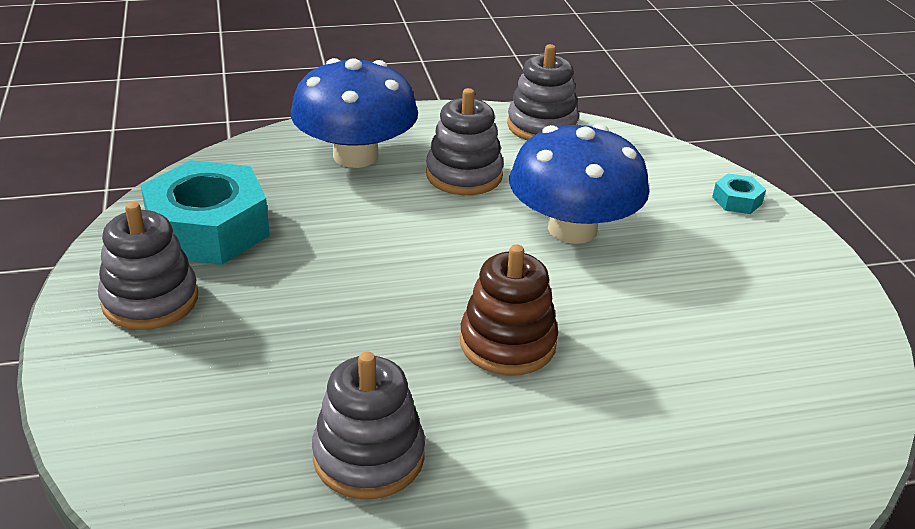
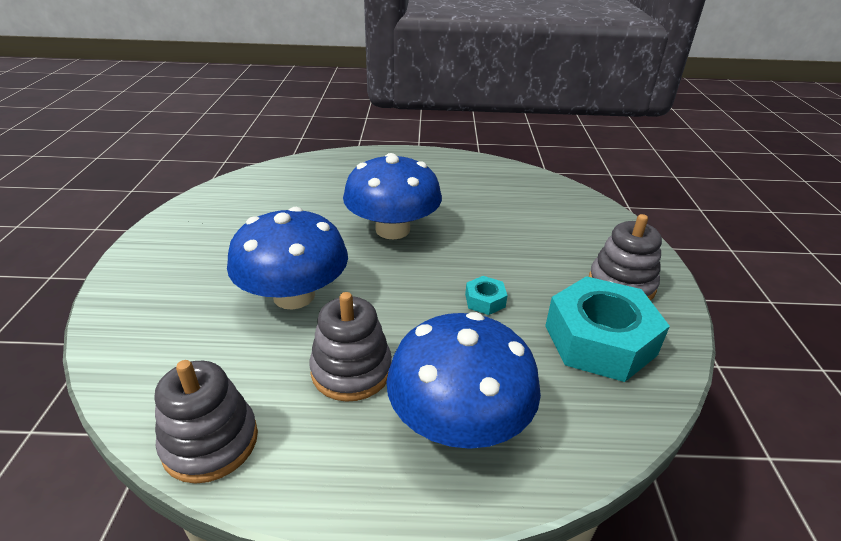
camera: 165 degrees left, 0 degrees up
(369, 456) = (482, 197): grey stacking toy -> none
(507, 343) = (392, 229): brown stacking toy -> blue mushroom
(737, 200) = (129, 302): turquoise nut -> turquoise nut (485, 300)

